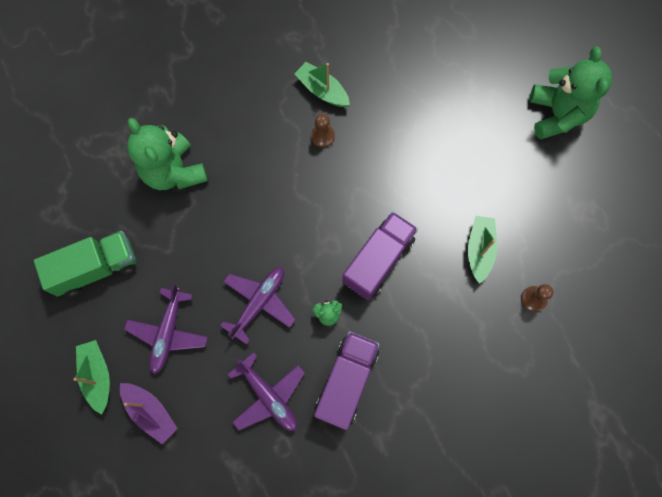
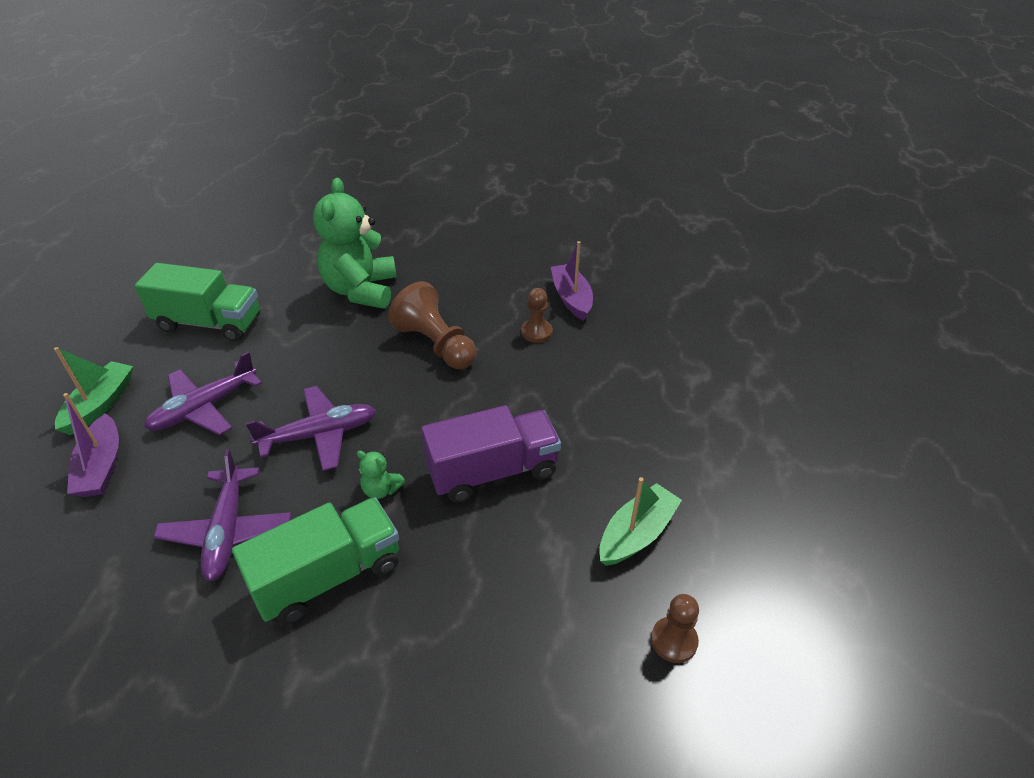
camera: 35 degrees right, 30 degrees down
(267, 188) = (436, 345): none -> brown pawn
(322, 90) = (571, 298): green boat -> purple boat
(346, 382) = (328, 576): purple truck -> green truck
(557, 114) = (860, 448): green teddy bear -> none

